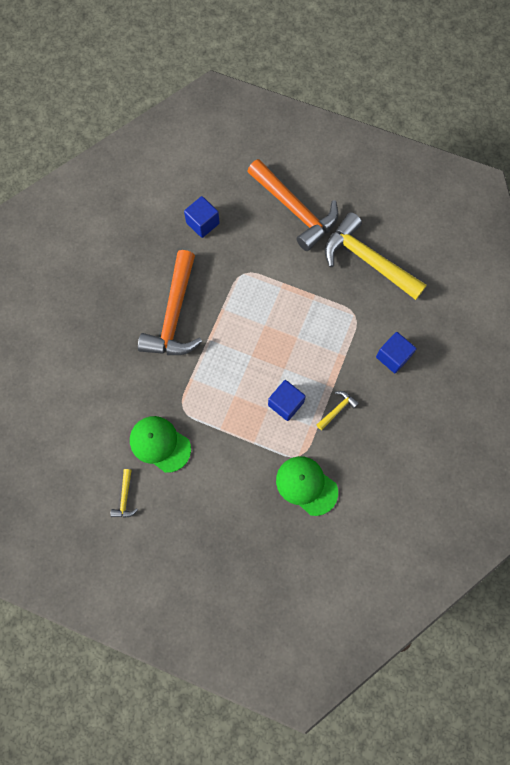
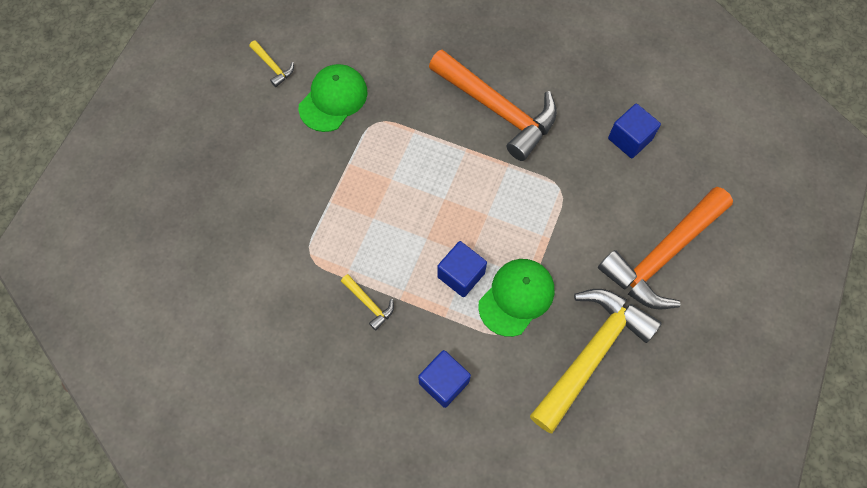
camera: 90 degrees right, 5 degrees down
(125, 497) = (273, 67): yellow hammer -> yellow hammer turned 135 degrees counterclockwise
(174, 315) = (497, 109): orange hammer -> orange hammer turned 150 degrees counterclockwise
(285, 403) = (379, 239): blue cube -> blue cube (461, 275)
(306, 485) = (271, 263): green cap -> green cap (516, 297)

